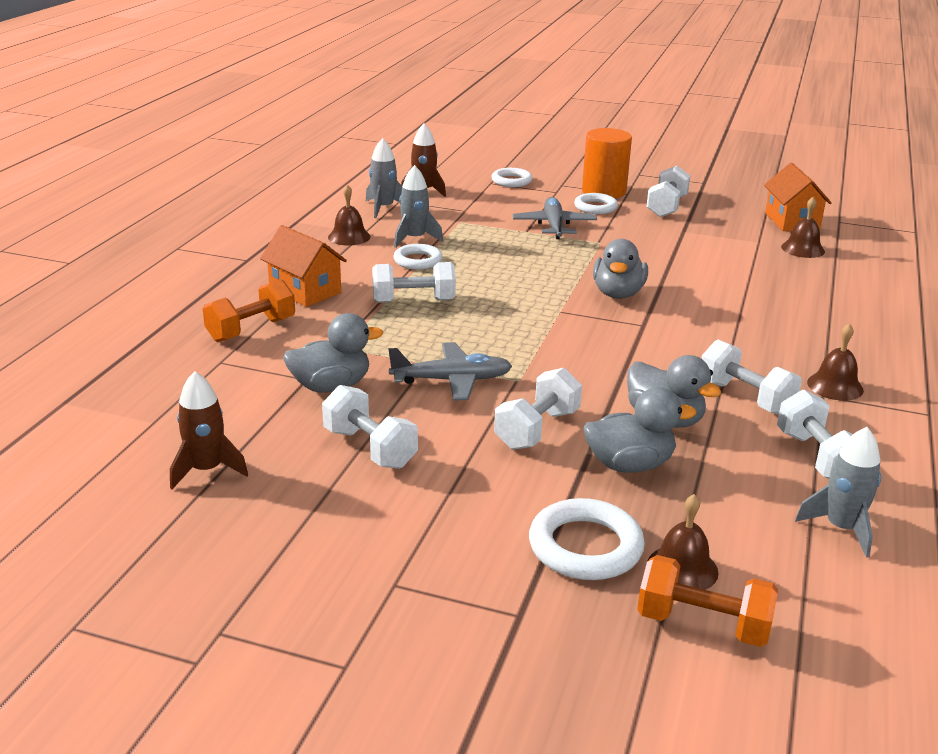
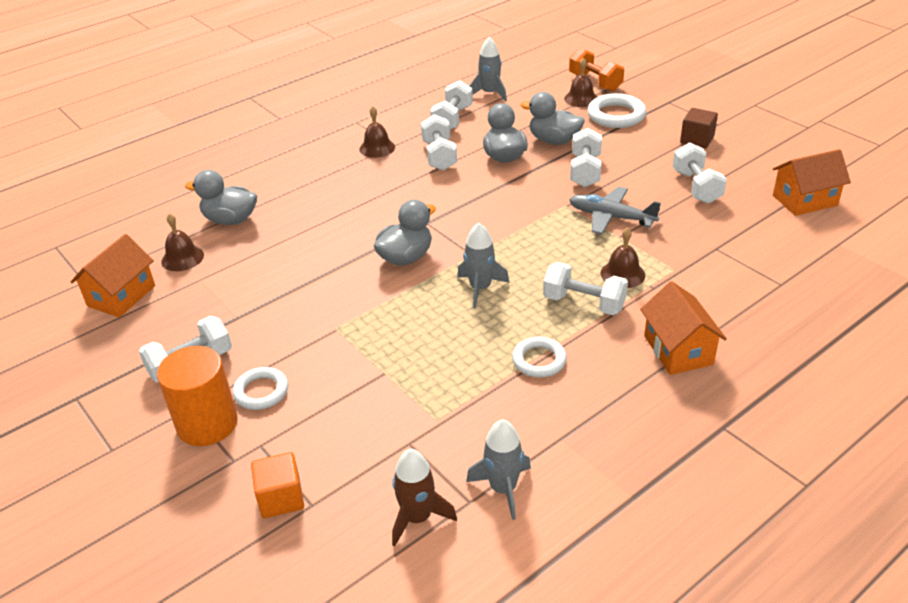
camera: 145 degrees left, 10 degrees up
(207, 470) = (804, 200): brown rocket -> orange house
(251, 330) = (746, 313): orange dumbbell -> none
(331, 386) = (701, 236): grey duck -> grey duck (230, 220)
(349, 237) = (585, 433): brown bell -> brown bell (622, 274)
(414, 239) = (514, 402): grey rocket -> grey rocket (480, 288)
(414, 534) = (697, 140): none -> brown cube
(511, 181) = (281, 498): white ring -> orange cube
(537, 429) = (585, 171): white dumbbell -> white dumbbell turned 60 degrees counterclockwise
(554, 226) = (346, 371): grey plane -> none

